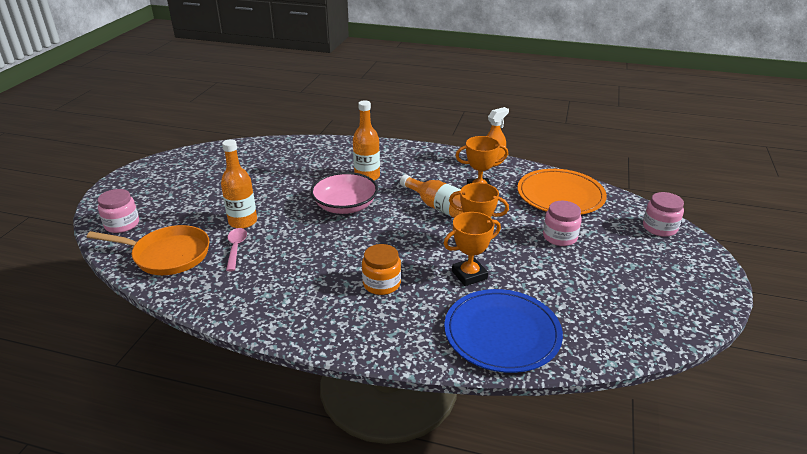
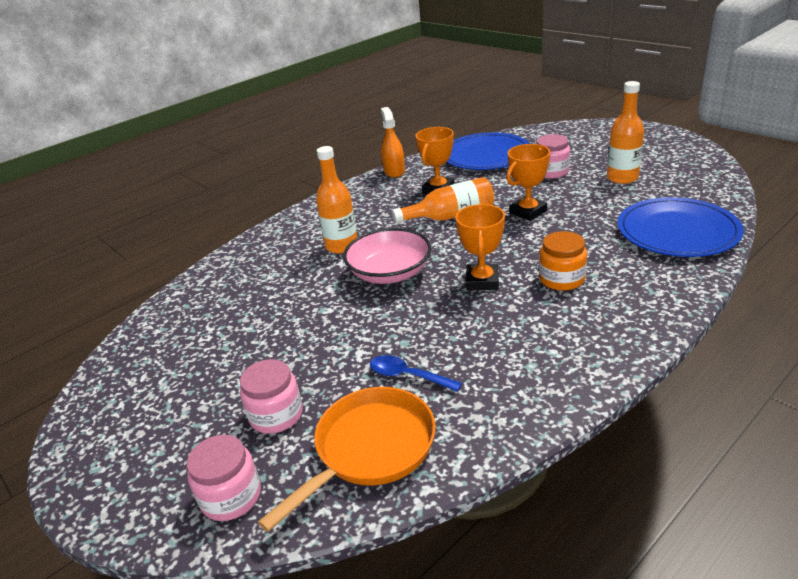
camera: 55 degrees left, 0 degrees up
(236, 248) = (408, 376): pink spoon -> blue spoon
(243, 222) = (348, 360): orange bottle -> orange bottle (622, 178)
(469, 275) = (579, 227): orange trophy -> orange trophy (482, 281)
(560, 195) = (486, 155): orange plate -> blue plate
(659, 228) = (570, 131): pink jar -> pink jar (276, 415)

